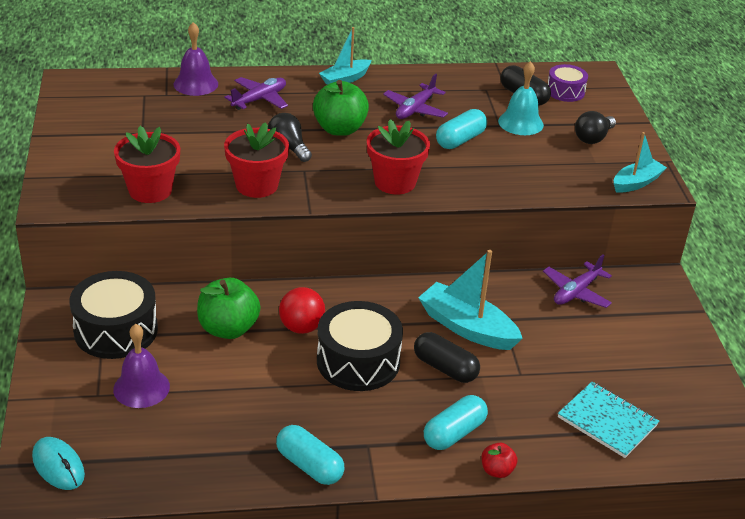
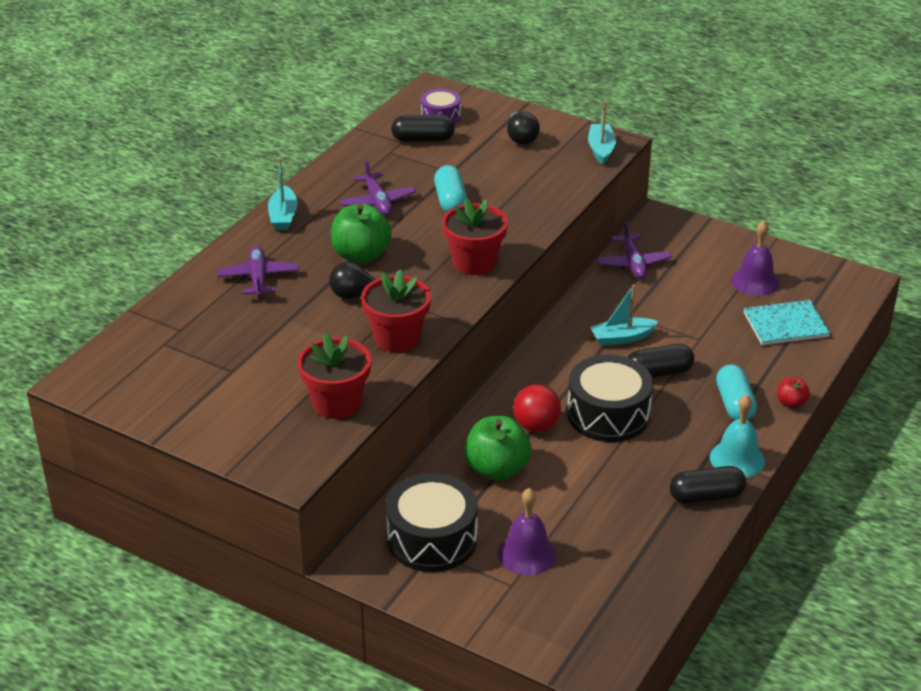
camera: 50 degrees left, 0 degrees up
(58, 466) = (583, 644): turquoise mouse -> none
(196, 84) = (183, 304): purple bell -> purple bell (755, 281)
(309, 465) = (706, 496): turquoise capsule -> black capsule
(467, 327) = (622, 338): turquoise boat -> turquoise boat, size x0.63
(520, 123) = (460, 160): turquoise bell -> turquoise bell (737, 459)

